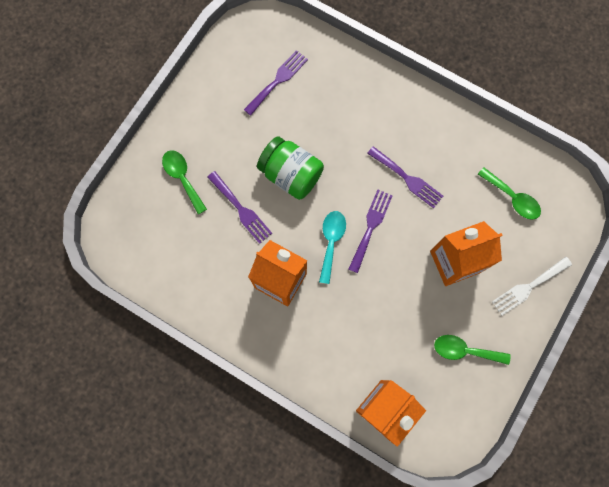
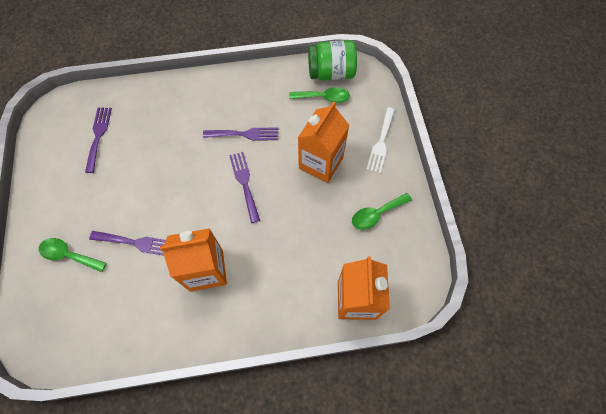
camera: 40 degrees left, 10 degrees down
(291, 175) = (157, 191): green jar -> green jar (331, 73)
(331, 242) = (224, 214): turquoise spoon -> none

